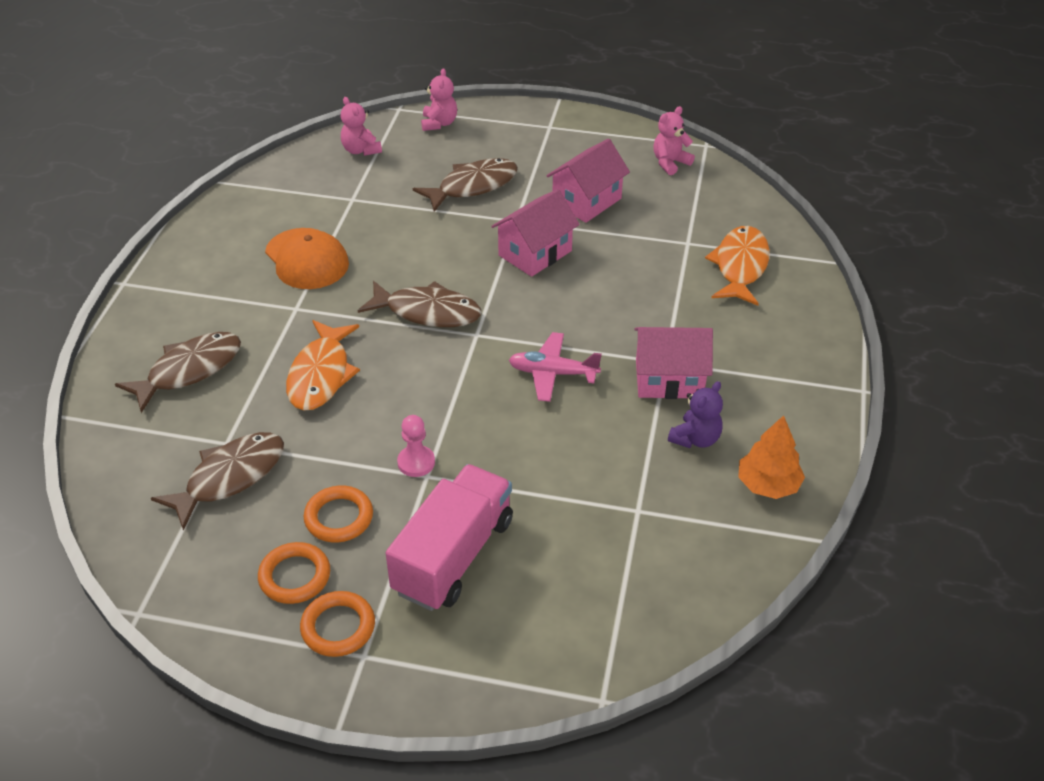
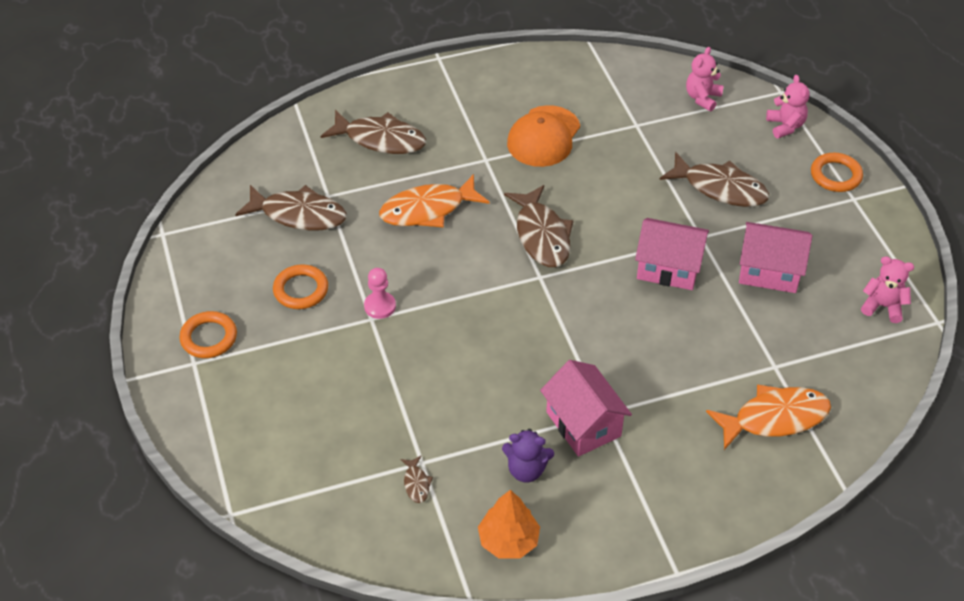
camera: 60 degrees right, 5 degrees up
(295, 576) = (236, 293): orange ring -> orange ring (835, 175)
(439, 123) = (785, 126): pink teddy bear -> pink teddy bear turned 75 degrees counterclockwise
(453, 556) = (306, 370): pink truck -> none
(553, 373) = (532, 344): pink plane -> none
(661, 525) = (416, 483): none -> brown fish

